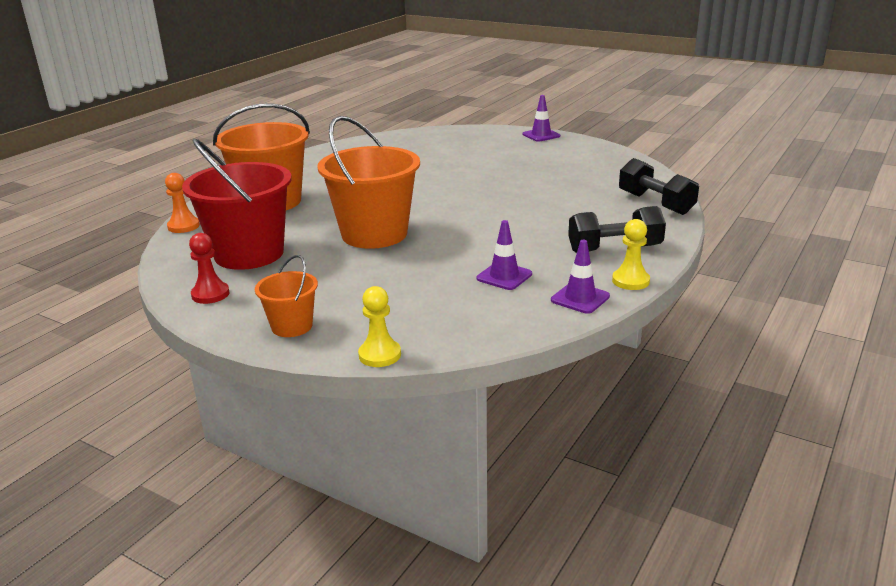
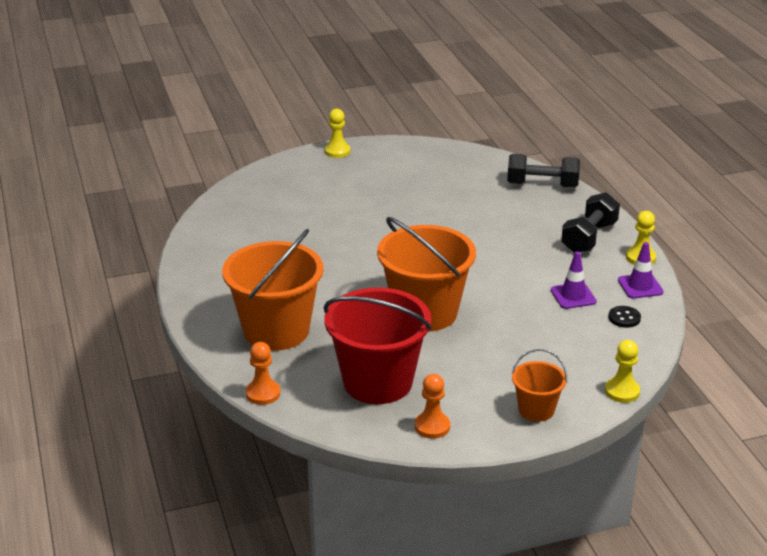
camera: 50 degrees left, 5 degrees up
(210, 294) = (432, 426): red pawn -> orange pawn
(510, 311) = (624, 318): none -> black button
(541, 135) = (337, 151): purple traffic cone -> yellow pawn

